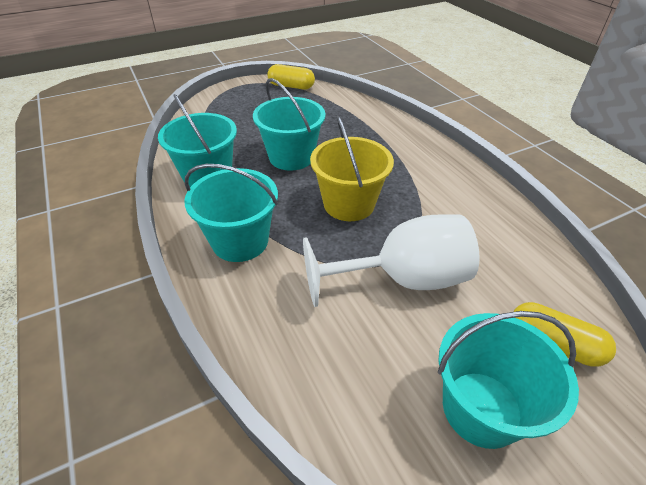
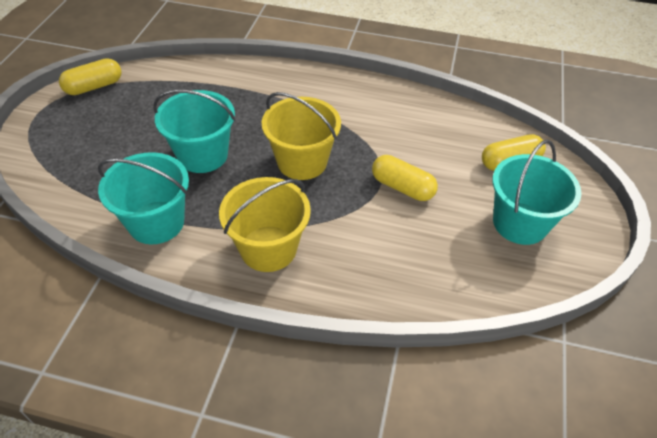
camera: 50 degrees left, 5 degrees up
(240, 241) = (268, 248): turquoise bucket -> yellow bucket
(402, 279) = (402, 187): white goblet -> yellow capsule

